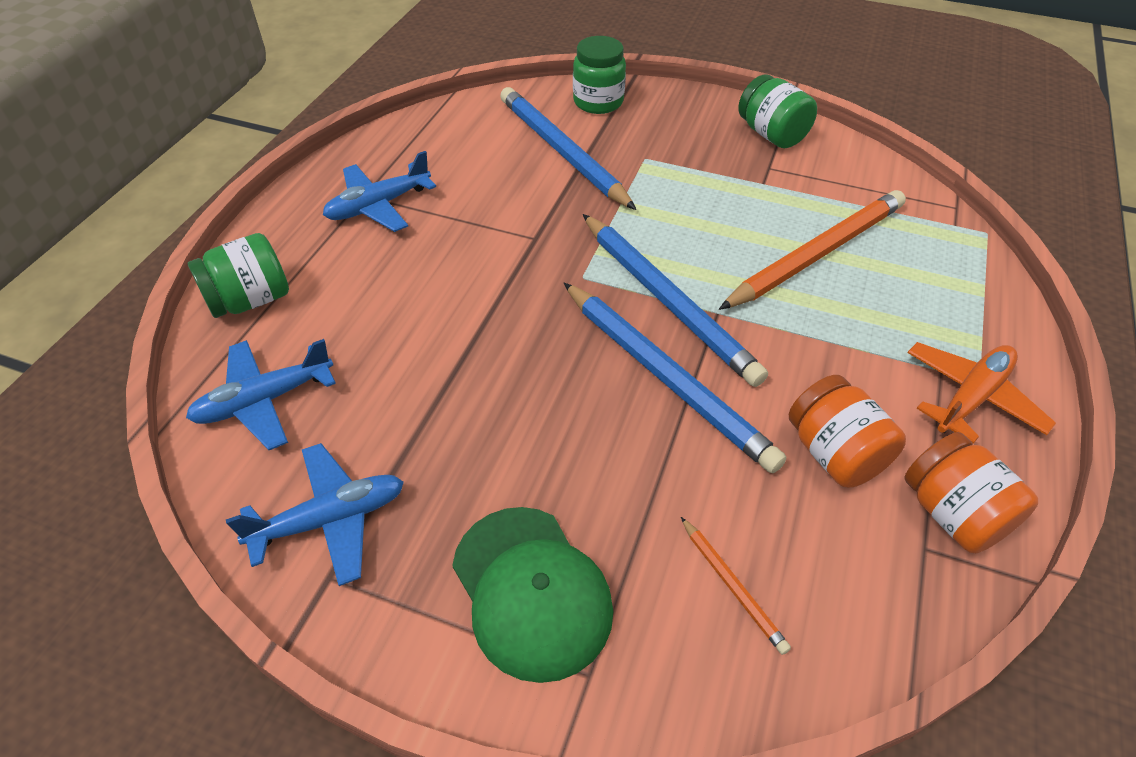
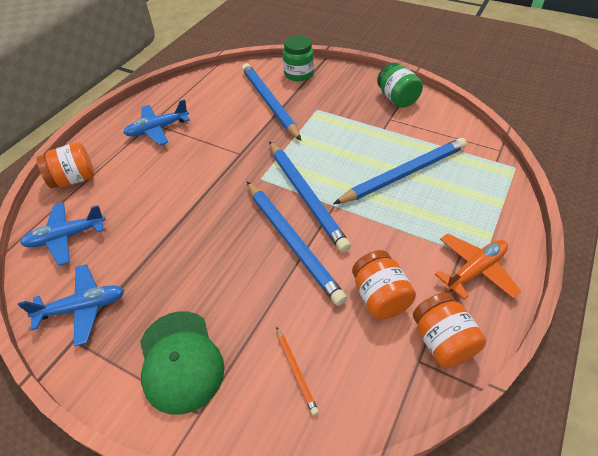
camera: 10 degrees right, 0 degrees up
(250, 300) = (74, 179): green jar -> orange jar
(816, 254) = (404, 174): orange pencil -> blue pencil

